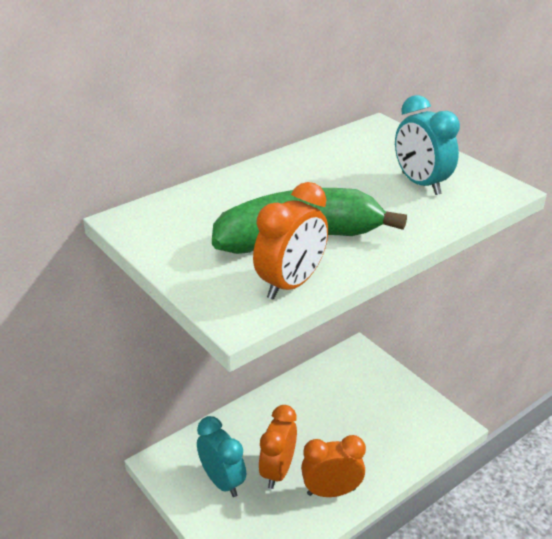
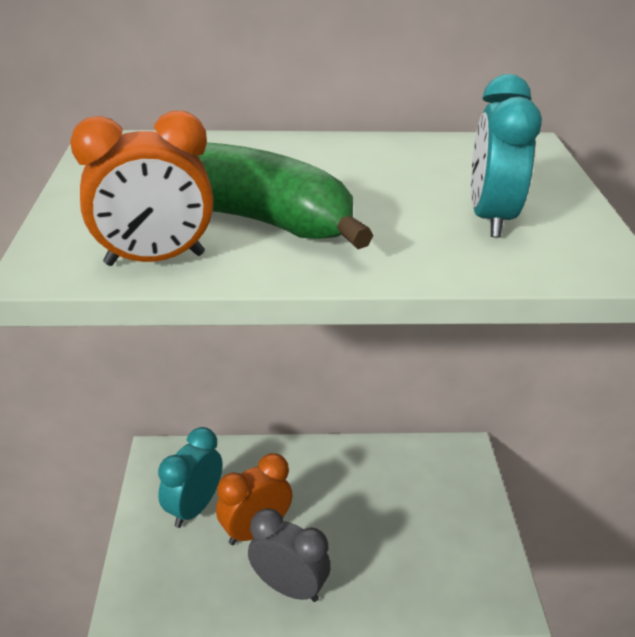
camera: 35 degrees right, 0 degrees up
(222, 481) = (194, 507): turquoise clock -> turquoise clock turned 150 degrees counterclockwise
(331, 491) = (289, 587): orange clock -> grey clock

